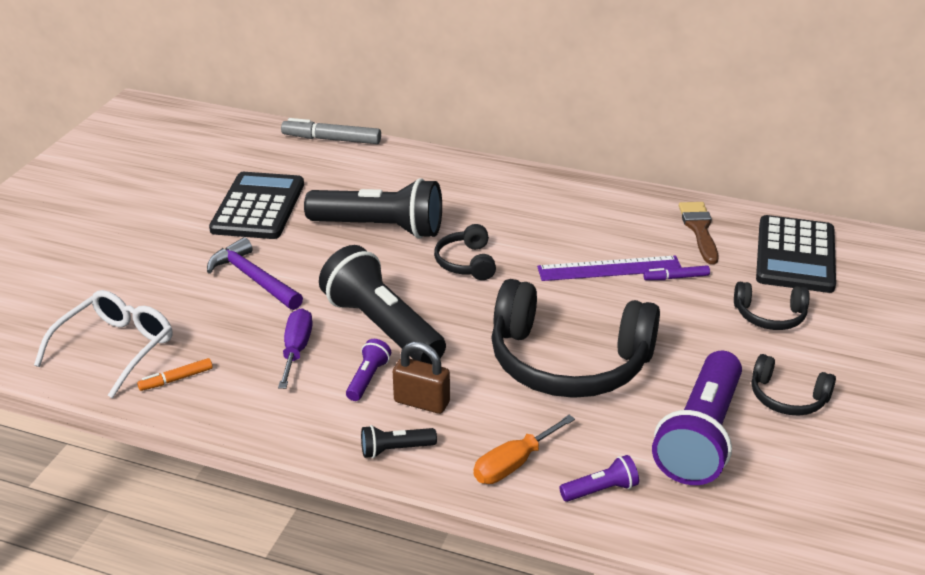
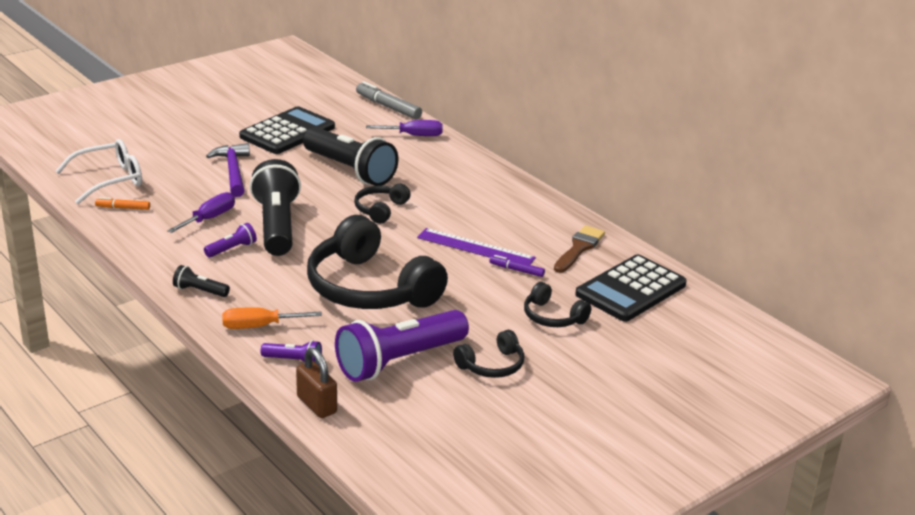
camera: 30 degrees right, 5 degrees down
(397, 163) = (414, 135): none -> purple screwdriver
(422, 402) = (247, 273): brown padlock -> brown padlock (317, 405)
(787, 398) = (492, 365): black headphones -> black headphones turned 90 degrees counterclockwise

